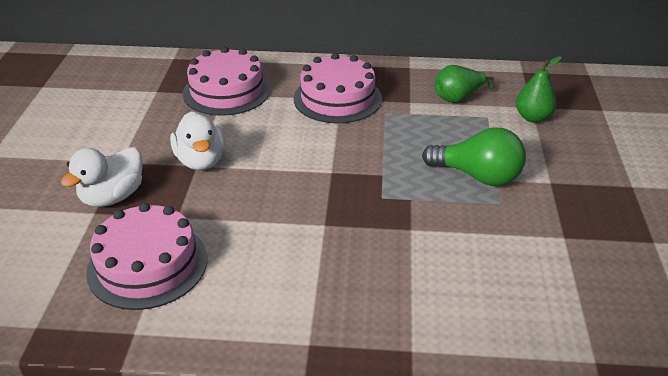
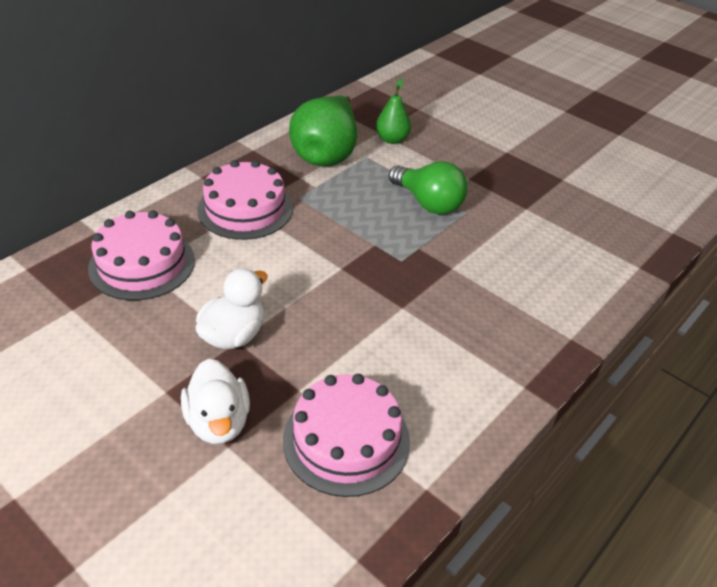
camera: 55 degrees left, 5 degrees up
(201, 161) = (233, 335): white duck -> white duck turned 75 degrees counterclockwise
(458, 98) = (326, 154): green pear -> green pear, size x1.84
(478, 176) = (428, 203): green light bulb -> green light bulb turned 75 degrees clockwise

